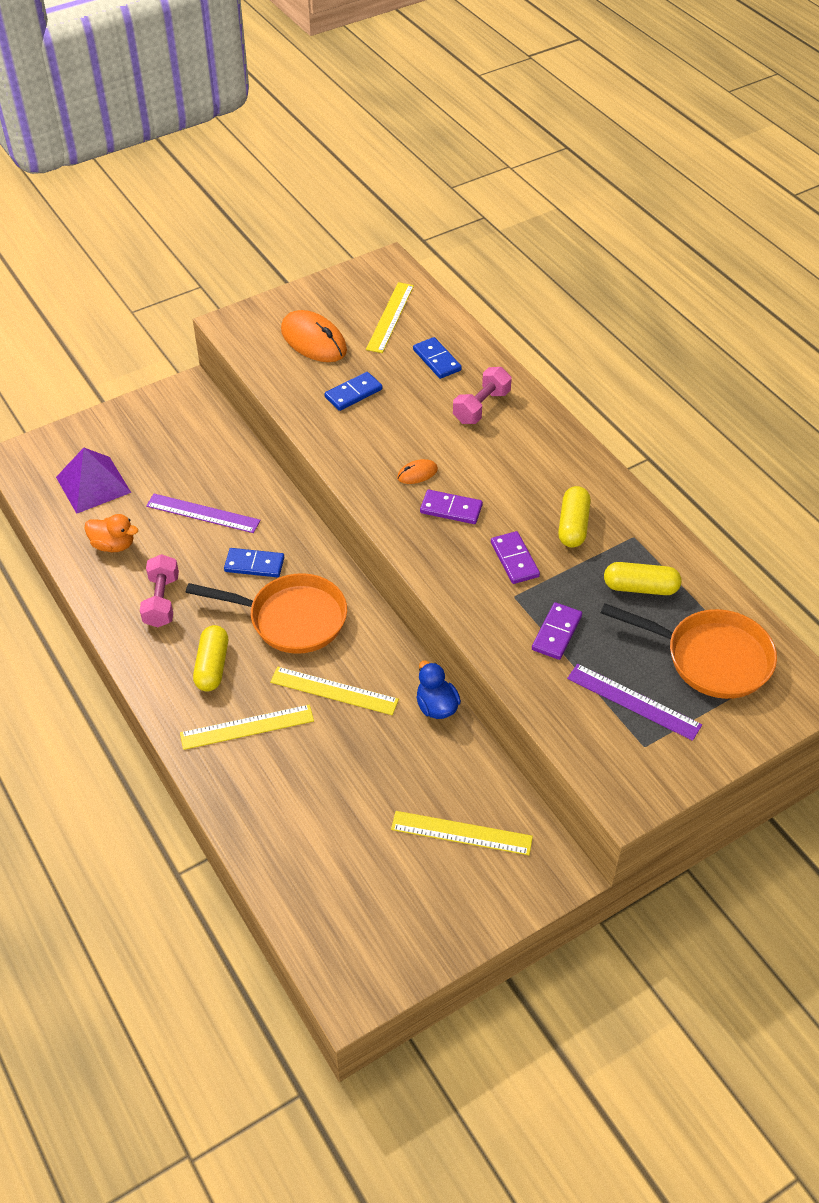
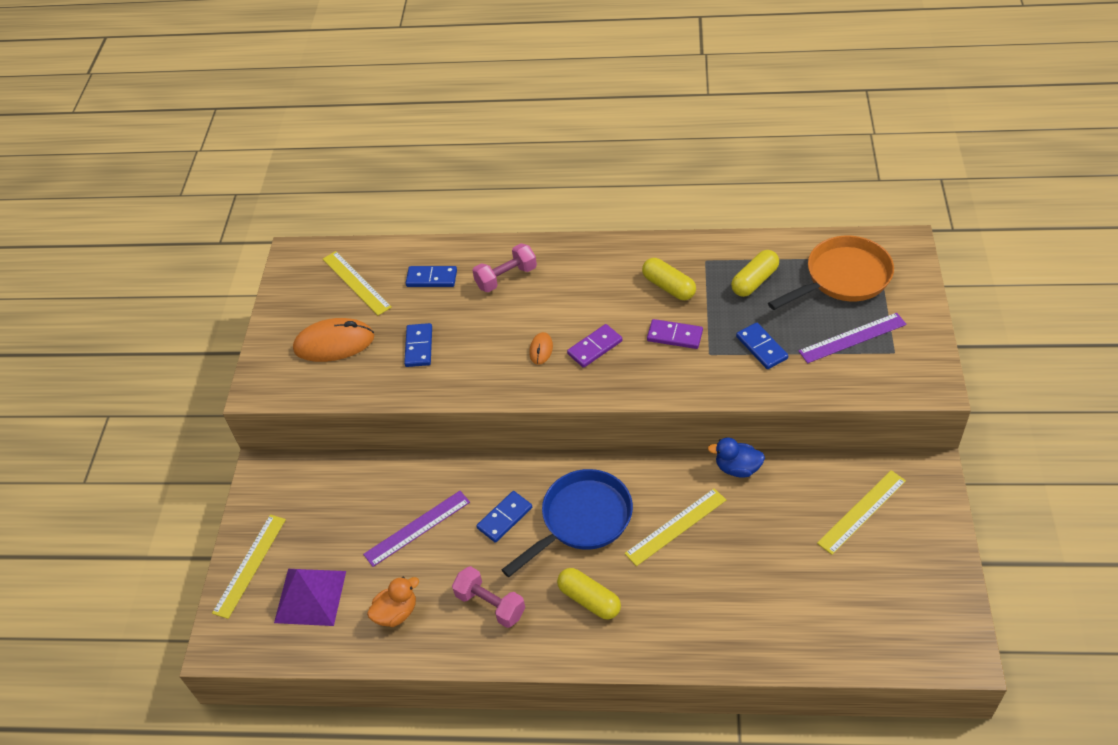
camera: 50 degrees left, 0 degrees up
(247, 727) = (670, 604): yellow ruler -> yellow ruler (250, 565)
(291, 618) = (582, 519): orange pan -> blue pan
(481, 407) = (506, 277): pink dumbbell -> pink dumbbell turned 75 degrees clockwise
(556, 633) = (761, 347): purple domino -> blue domino

